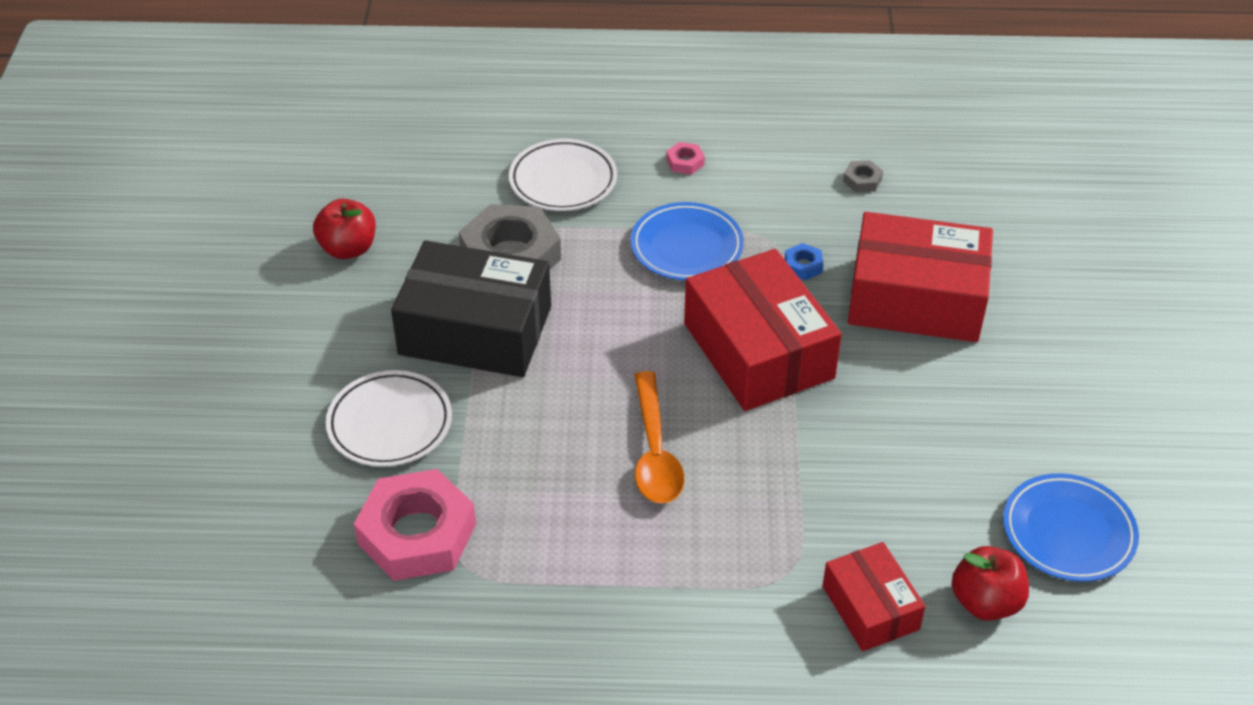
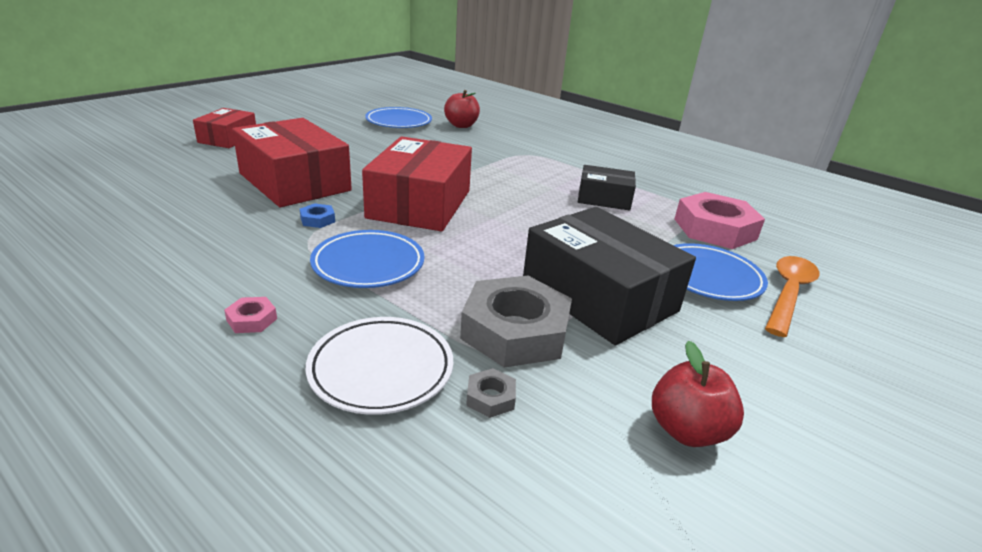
camera: 145 degrees left, 15 degrees down
(390, 424) = (708, 277): white plate -> blue plate
(587, 513) = (604, 198): none -> black box
(654, 452) = (540, 200): orange spoon -> orange spoon (788, 293)
(862, 180) = (174, 236): grey nut -> grey nut (490, 397)
(870, 608) = (507, 139): red box -> red box (228, 138)

